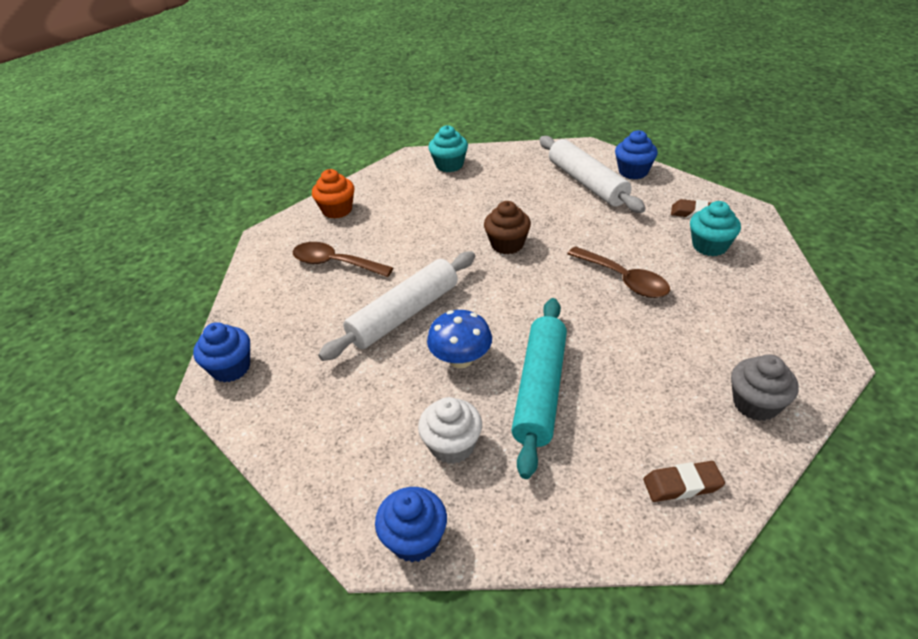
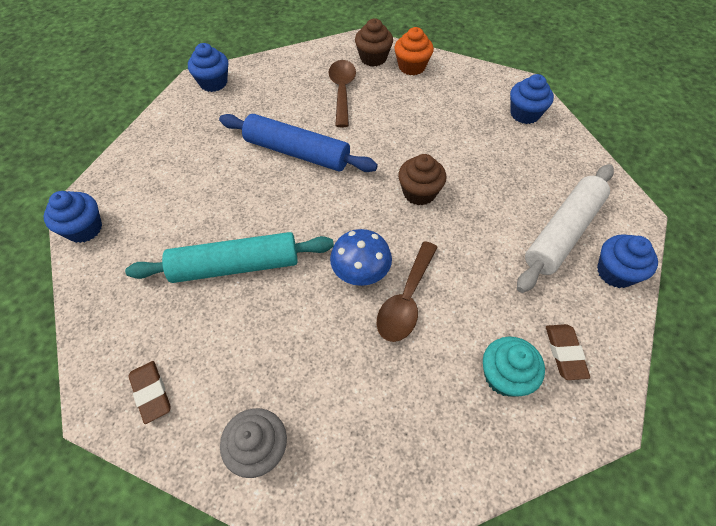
camera: 65 degrees right, 15 degrees up
(302, 231) = (373, 58): none -> brown cupcake
(404, 314) = (297, 152): white rolling pin -> blue rolling pin
(449, 165) = (524, 114): turquoise cupcake -> blue cupcake
(452, 445) = (166, 225): white cupcake -> none
(461, 359) = (256, 203): blue mushroom -> blue mushroom (360, 272)

